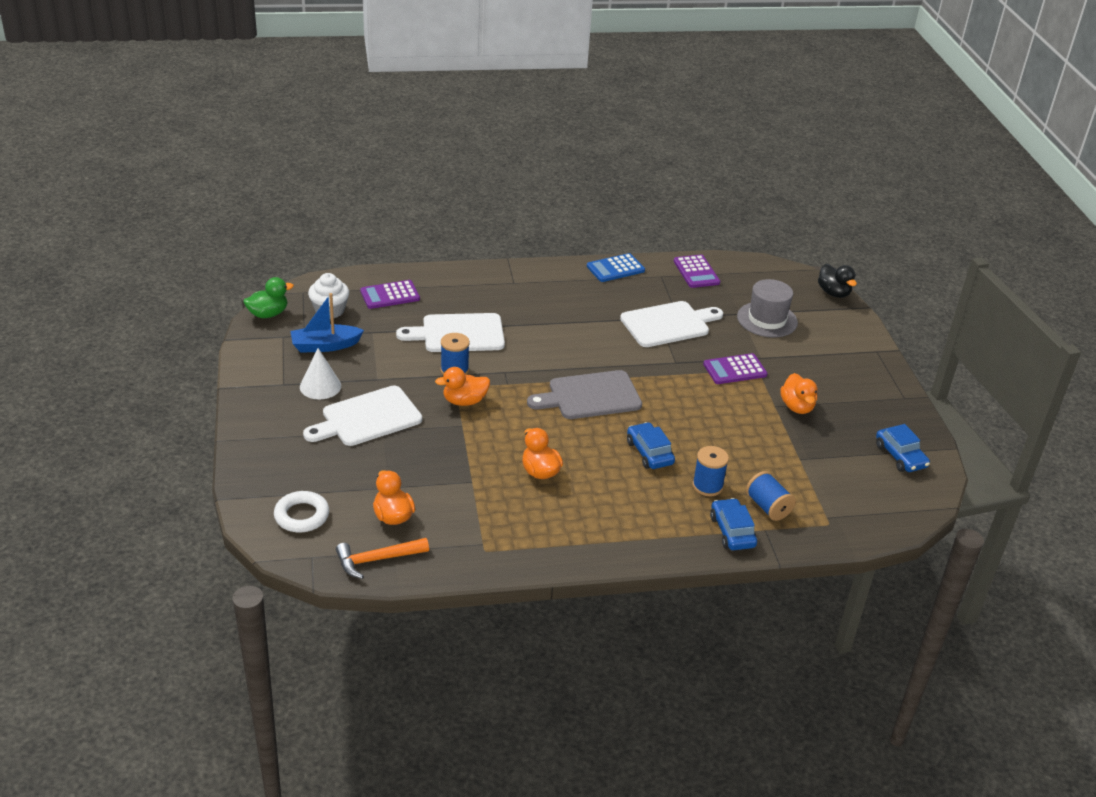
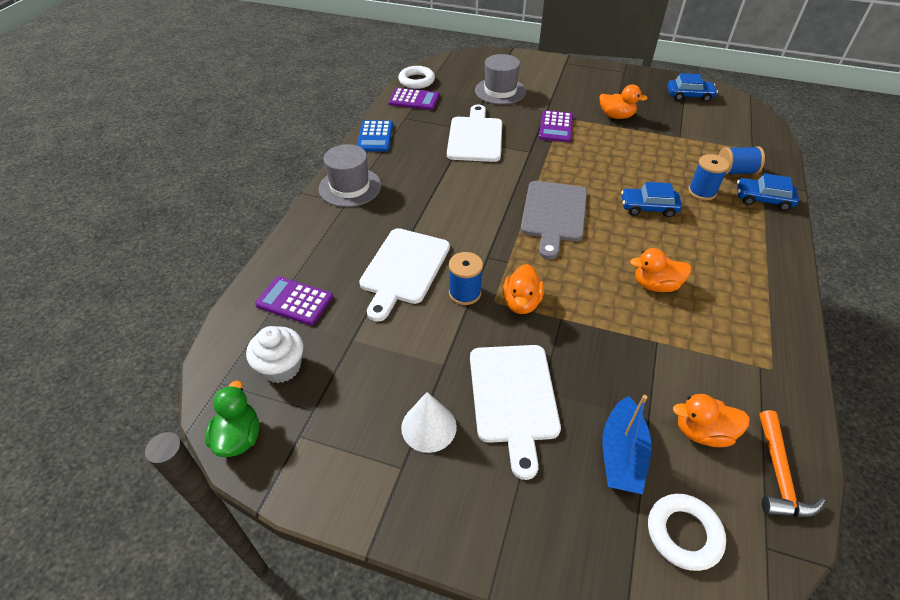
camera: 60 degrees left, 10 degrees up
(325, 346) = (349, 395): blue boat -> blue boat (621, 454)
(390, 295) = (294, 301): purple calculator -> purple calculator turned 105 degrees clockwise
(534, 278) = (350, 187): none -> grey hat
(732, 264) = (416, 81): none -> white ring
(833, 293) = (486, 54): black duck -> none

